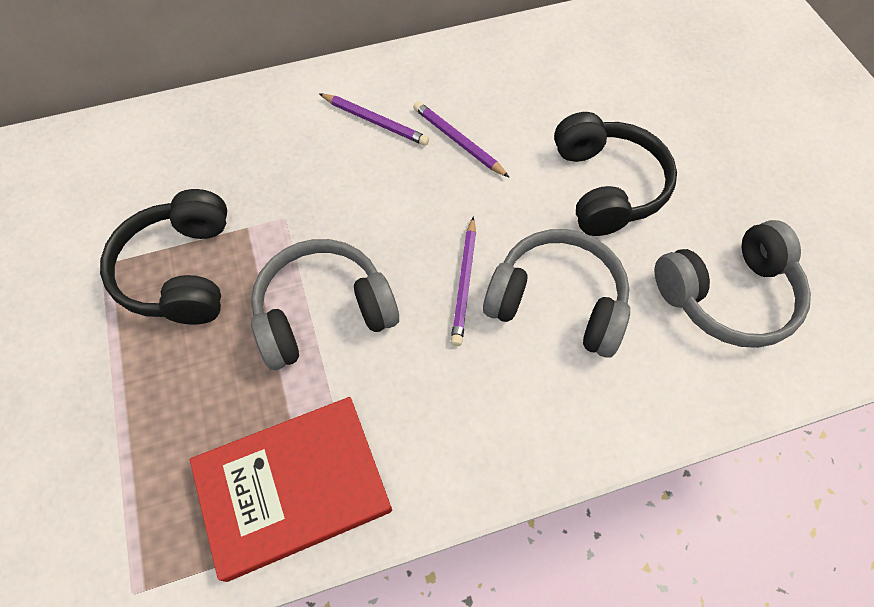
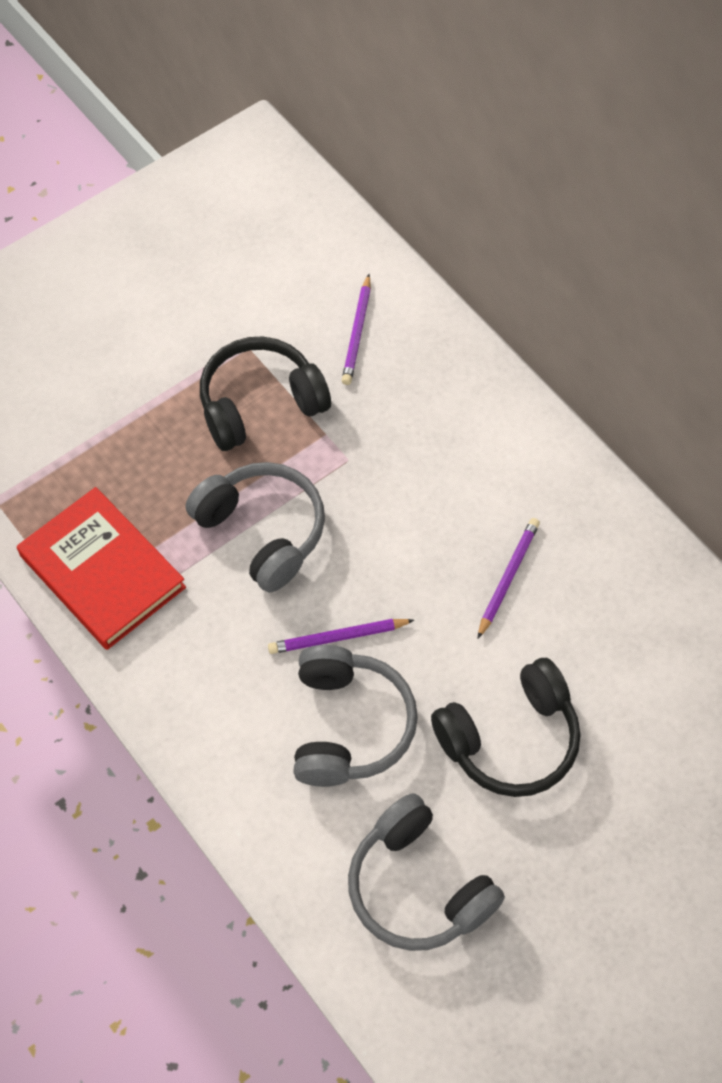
camera: 70 degrees right, 0 degrees up
(375, 121) = (499, 491): purple pencil -> purple pencil (357, 333)

